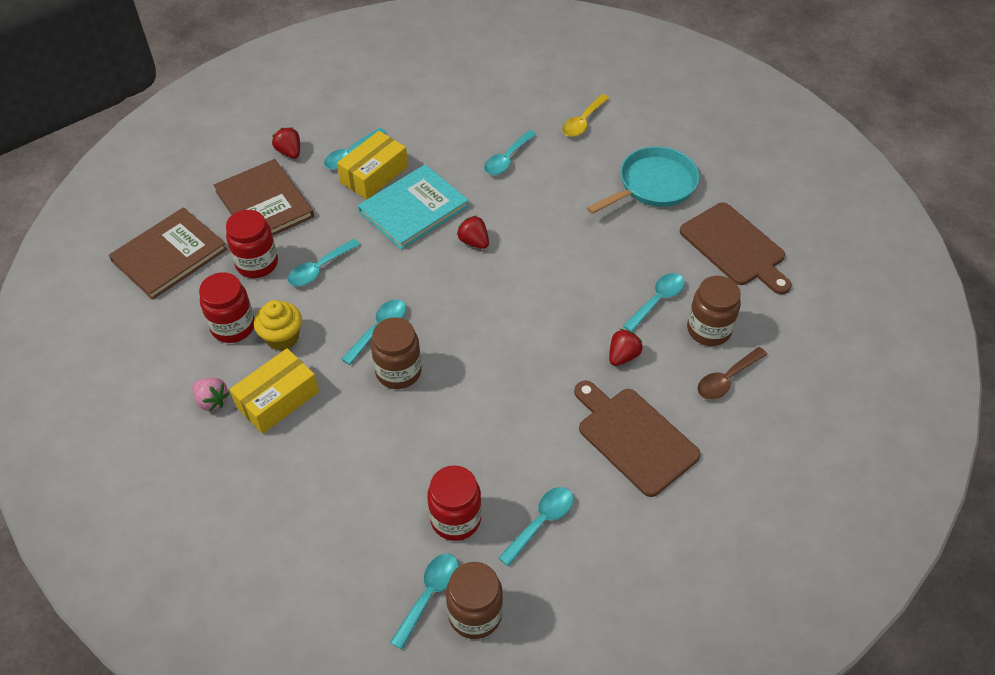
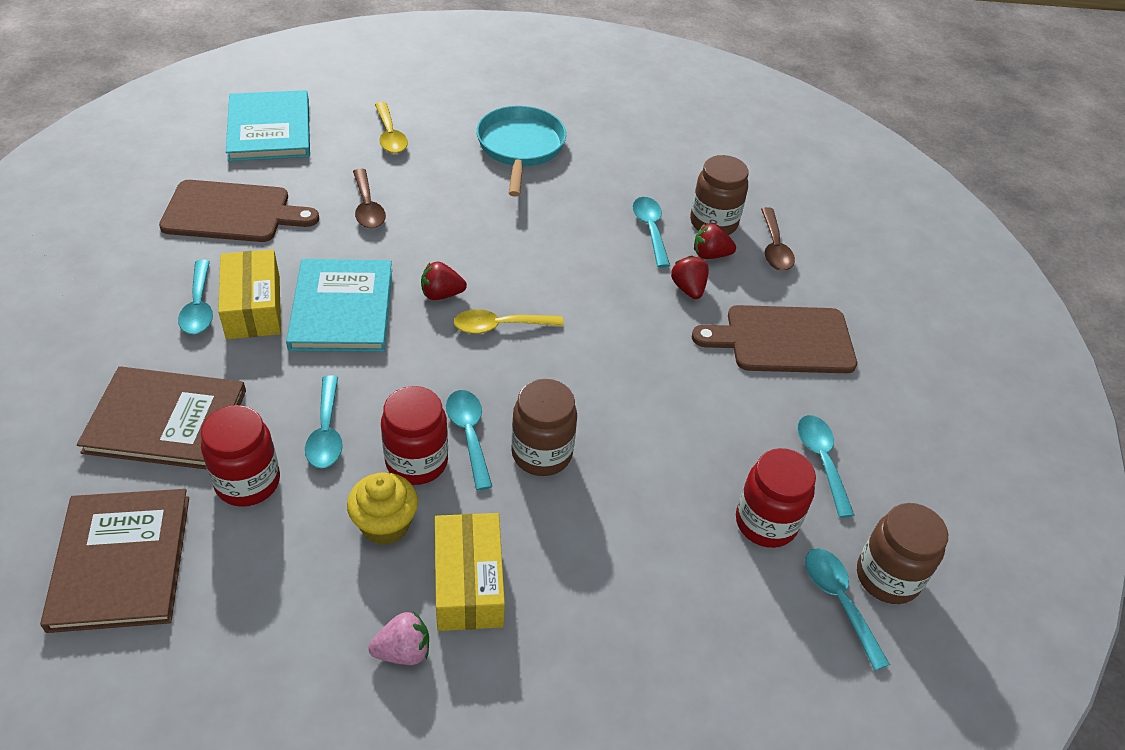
camera: 55 degrees left, 5 degrees down
(233, 327) = (315, 562): red jar -> red jar (417, 462)
(289, 152) = (119, 352): red strawberry -> red strawberry (710, 255)
(478, 285) = (500, 326): none -> yellow spoon
(507, 159) = (367, 207): turquoise spoon -> brown spoon
(519, 72) = (269, 129): none -> turquoise book
(735, 247) = (644, 152): brown cutting board -> brown cutting board (232, 212)

